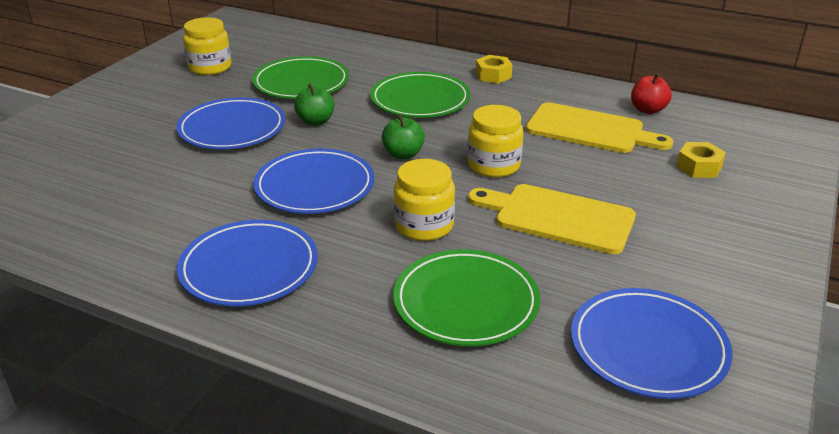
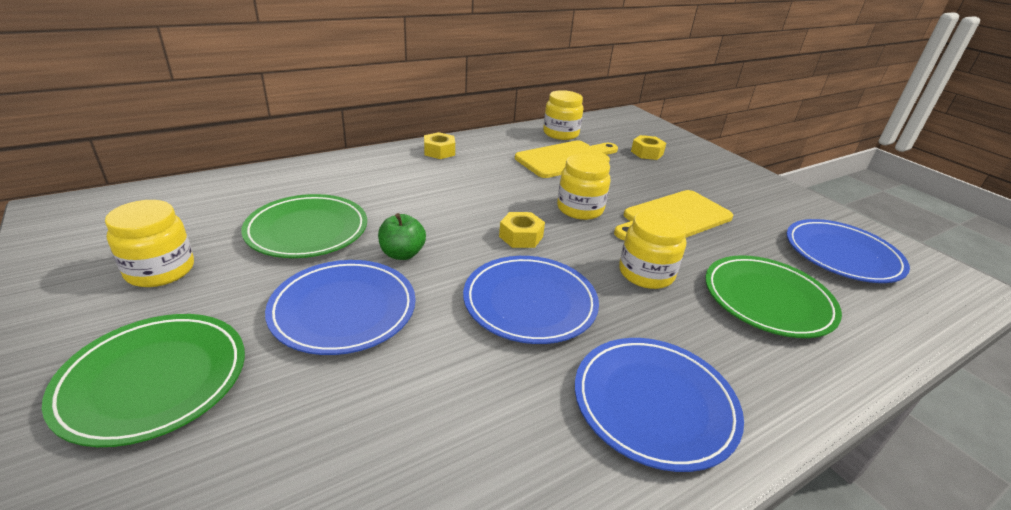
camera: 60 degrees left, 0 degrees up
(403, 154) = (521, 236): green apple -> yellow nut
(420, 100) = (436, 192): green plate -> green plate (154, 380)
(648, 110) = (561, 134): red apple -> yellow jar

